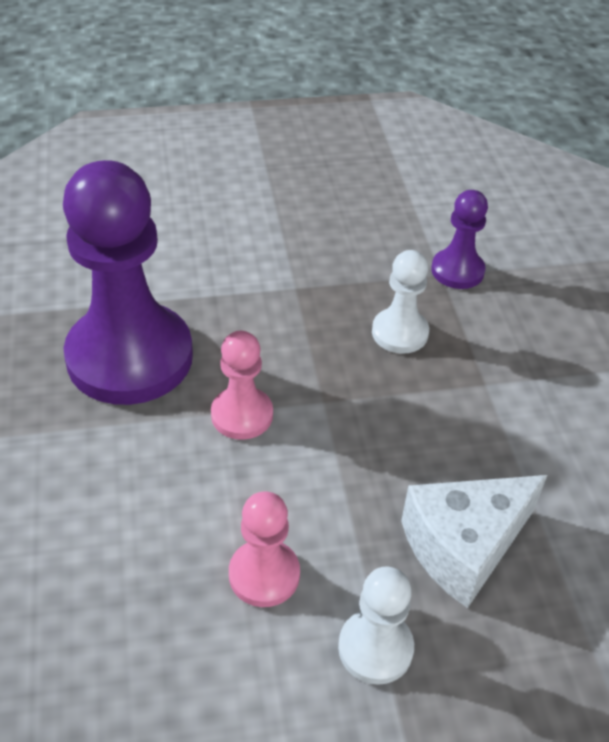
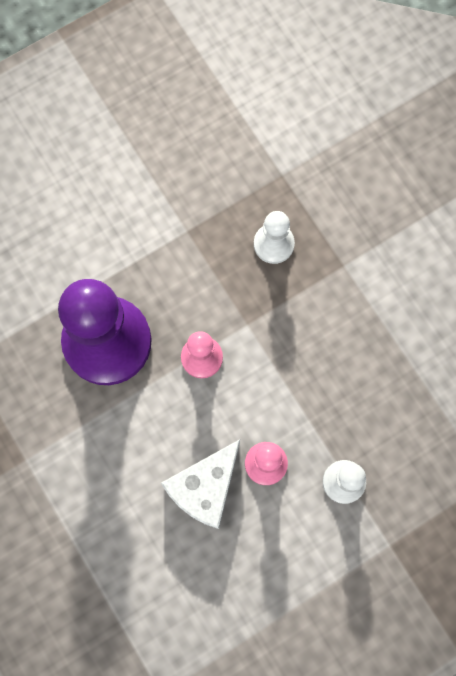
camera: 20 degrees left, 30 degrees up
(457, 271) = (292, 166): purple pawn -> none
(464, 546) = (369, 397): white cheese -> white cheese (205, 488)

